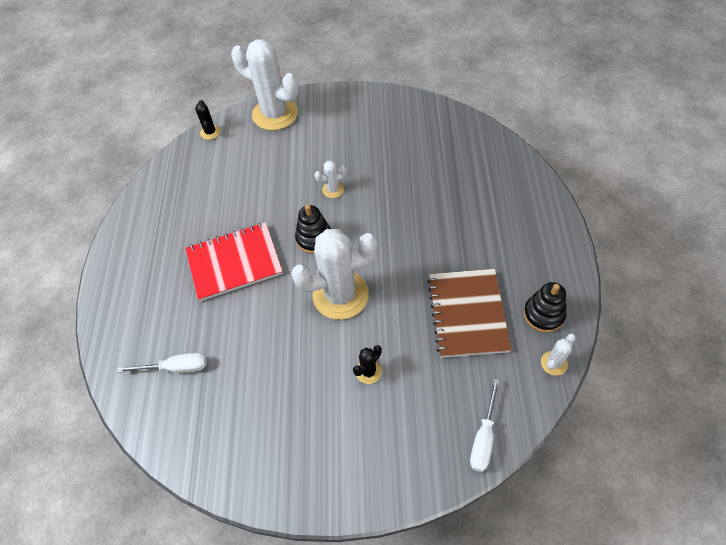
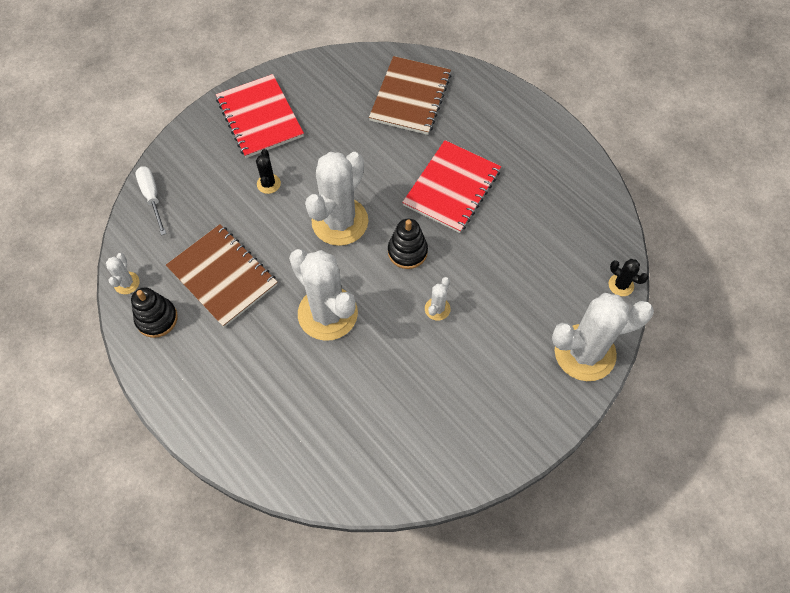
camera: 135 degrees right, 5 degrees up
(175, 367) = (410, 97): white screwdriver -> brown notebook
(320, 453) = (259, 117): none -> red notebook
(409, 234) = (327, 313): none -> white cactus

